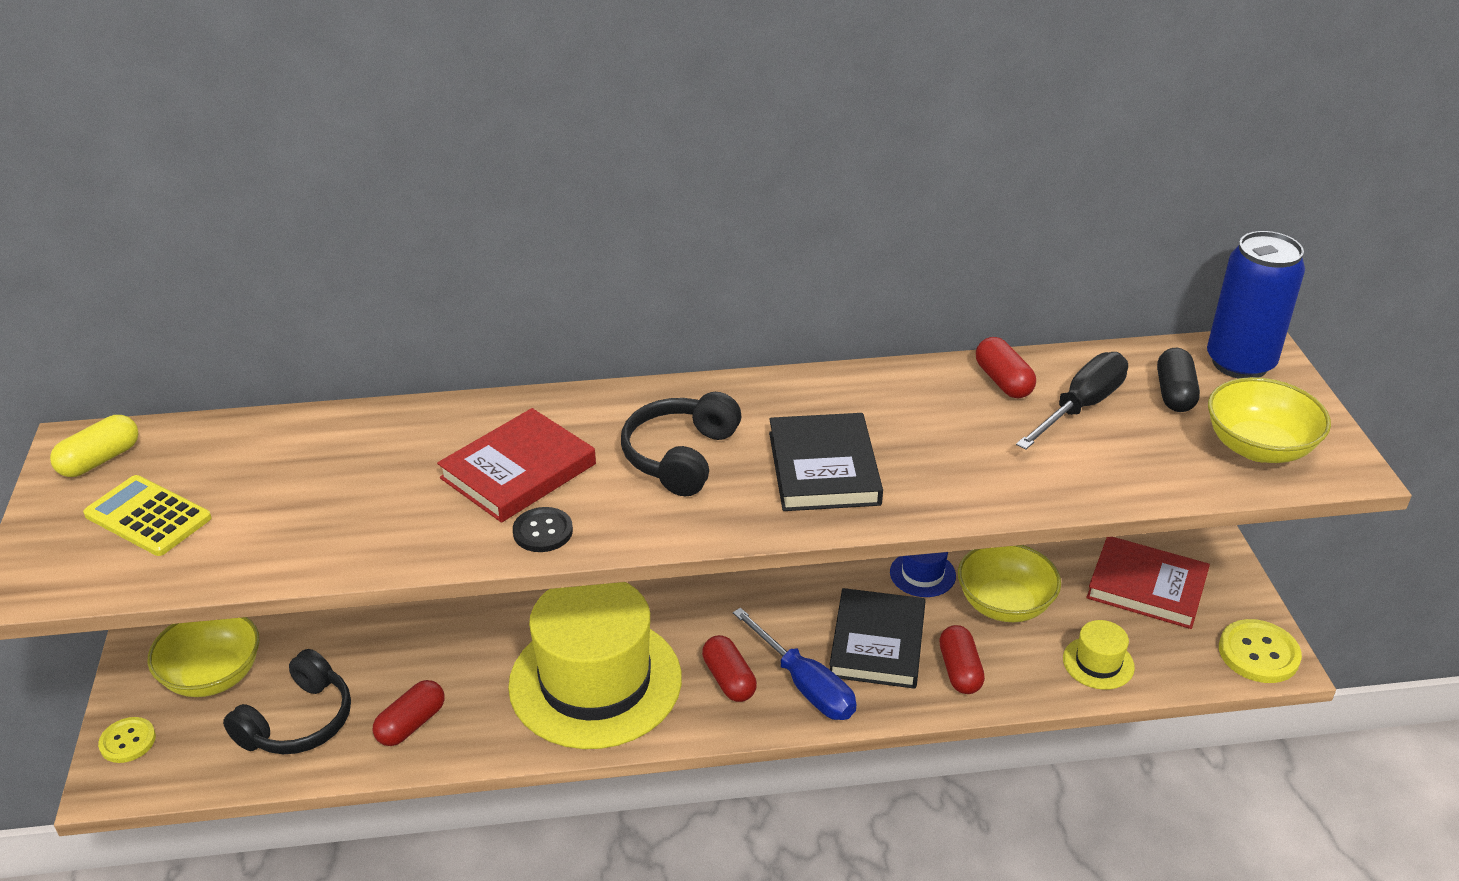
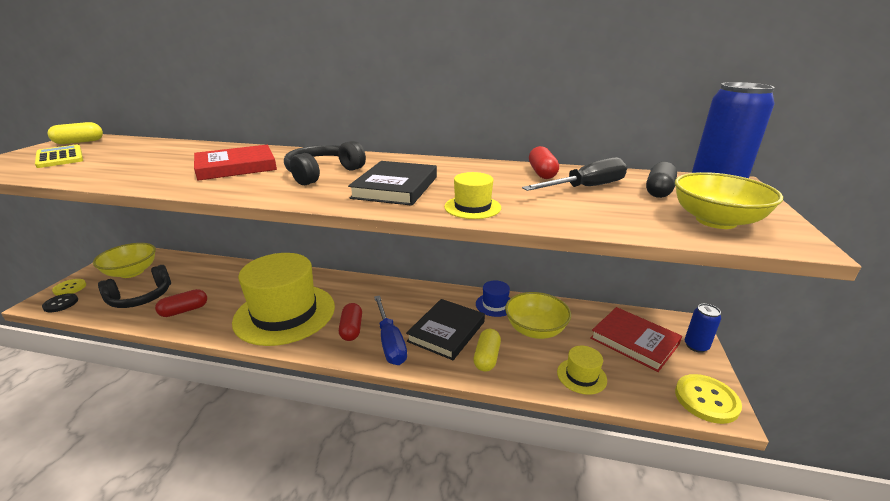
camera: 20 degrees right, 10 degrees down
(543, 531) = (211, 186): black button -> black button (61, 304)
(960, 670) = (487, 357): red capsule -> yellow capsule
(962, 490) = (472, 207): none -> yellow hat
(1228, 573) = (696, 346): none -> blue can

